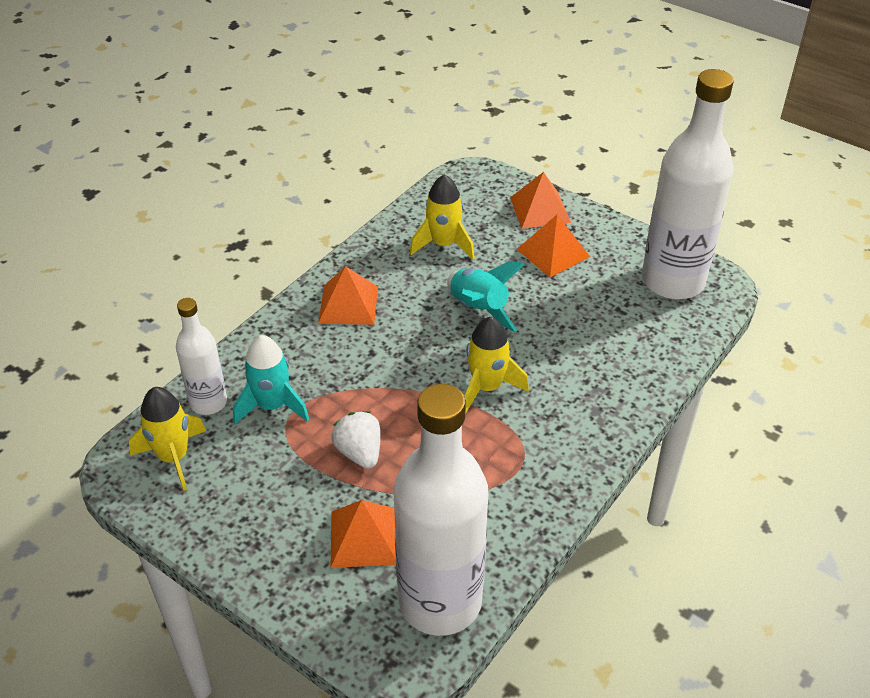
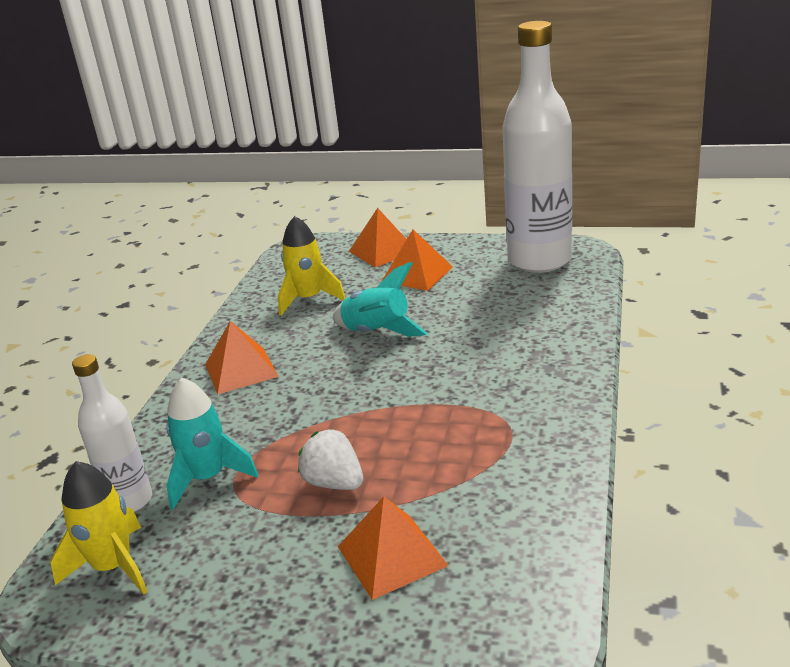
camera: 20 degrees left, 15 degrees down
(440, 602) = (520, 581): white bottle -> none
(487, 387) = (429, 385): yellow rocket -> none

